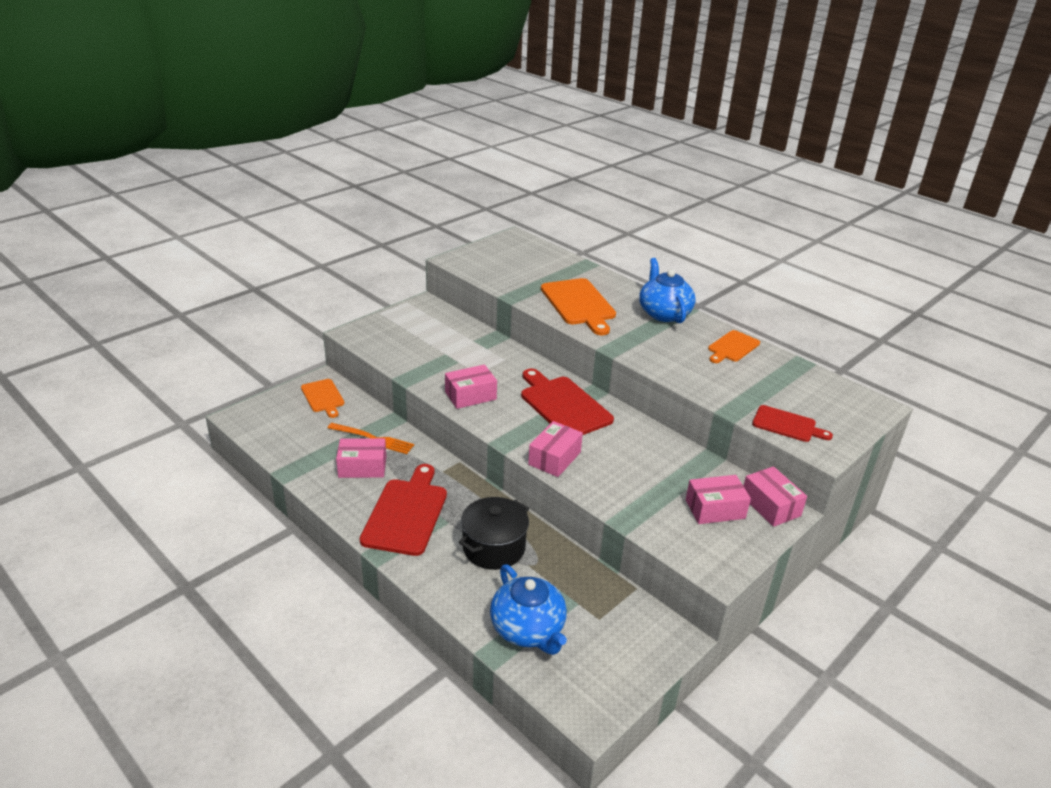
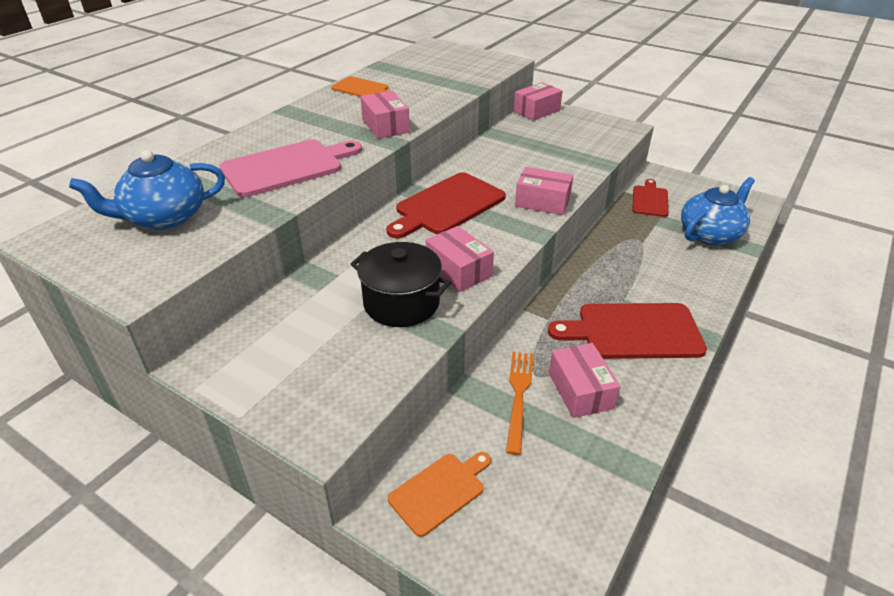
camera: 100 degrees left, 5 degrees up
(494, 547) = (636, 264): black pot -> black pot (401, 303)
(579, 304) = (287, 167): orange cutting board -> pink cutting board
(664, 313) = (299, 119): blue teapot -> blue teapot (165, 218)
(715, 509) = (557, 129): pink box -> pink box (385, 126)
(787, 425) = (479, 71): red cutting board -> red cutting board (650, 200)

